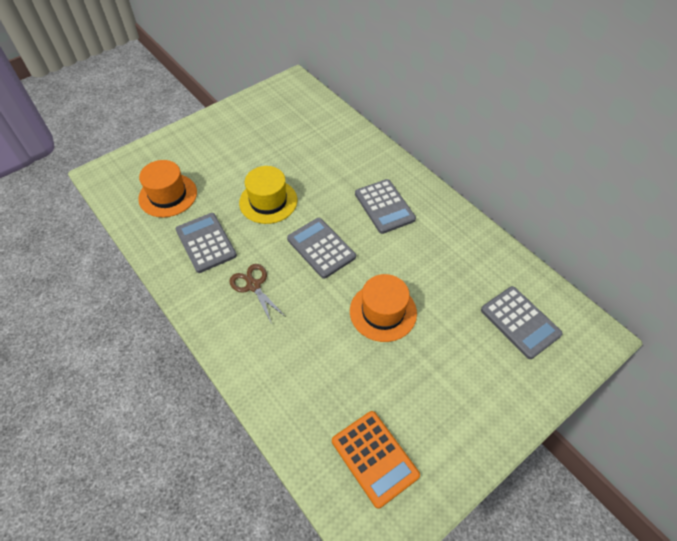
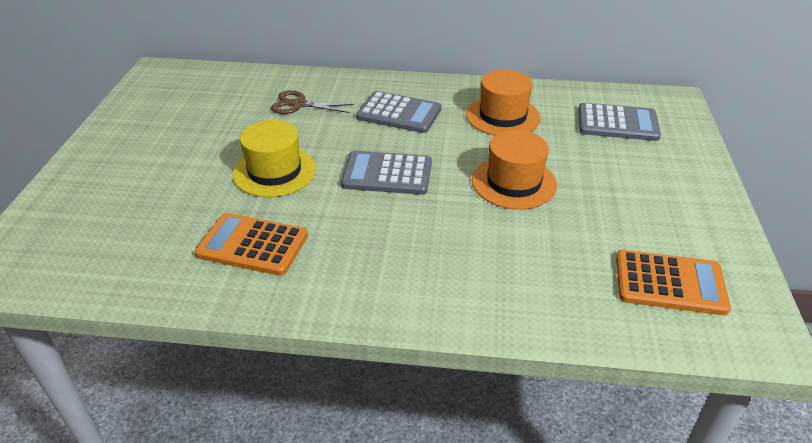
camera: 45 degrees left, 15 degrees down
(168, 195) = (134, 235): orange hat -> orange hat (502, 116)
(206, 243) = (252, 245): grey calculator -> orange calculator
(253, 286) = (364, 244): brown scissors -> brown scissors (298, 105)

